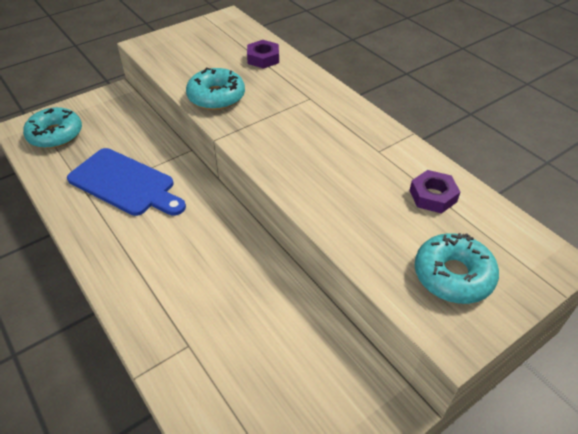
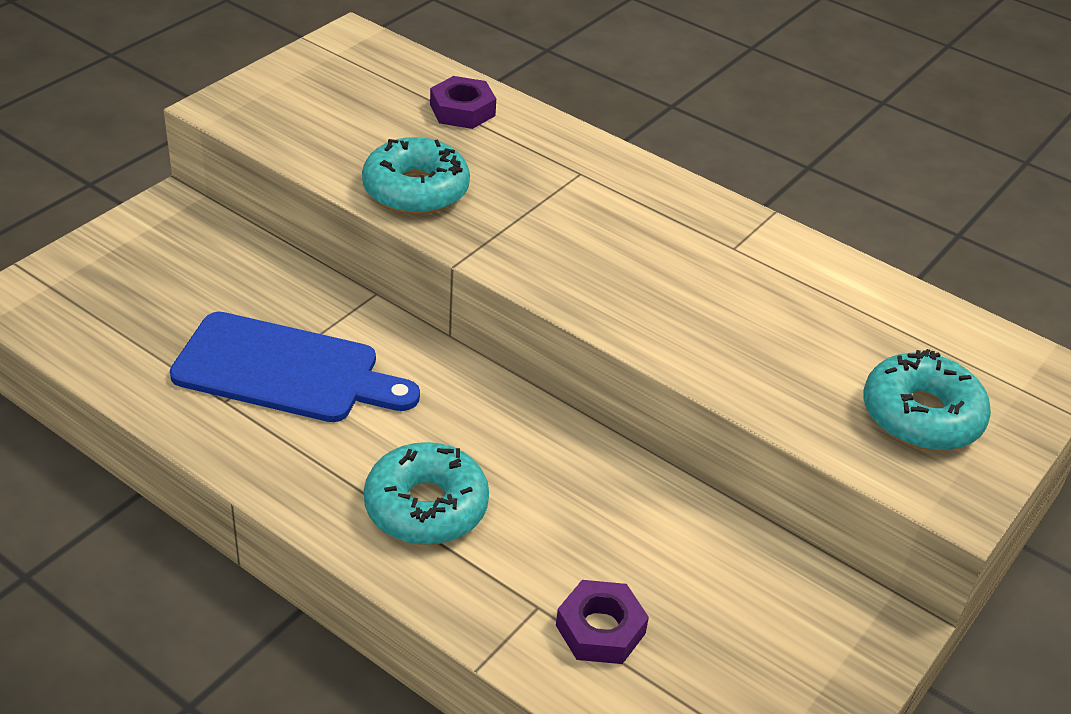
camera: 20 degrees left, 5 degrees down
(55, 135) = (95, 301): turquoise donut -> turquoise donut (426, 506)
(433, 196) = (846, 306): purple nut -> purple nut (600, 629)

